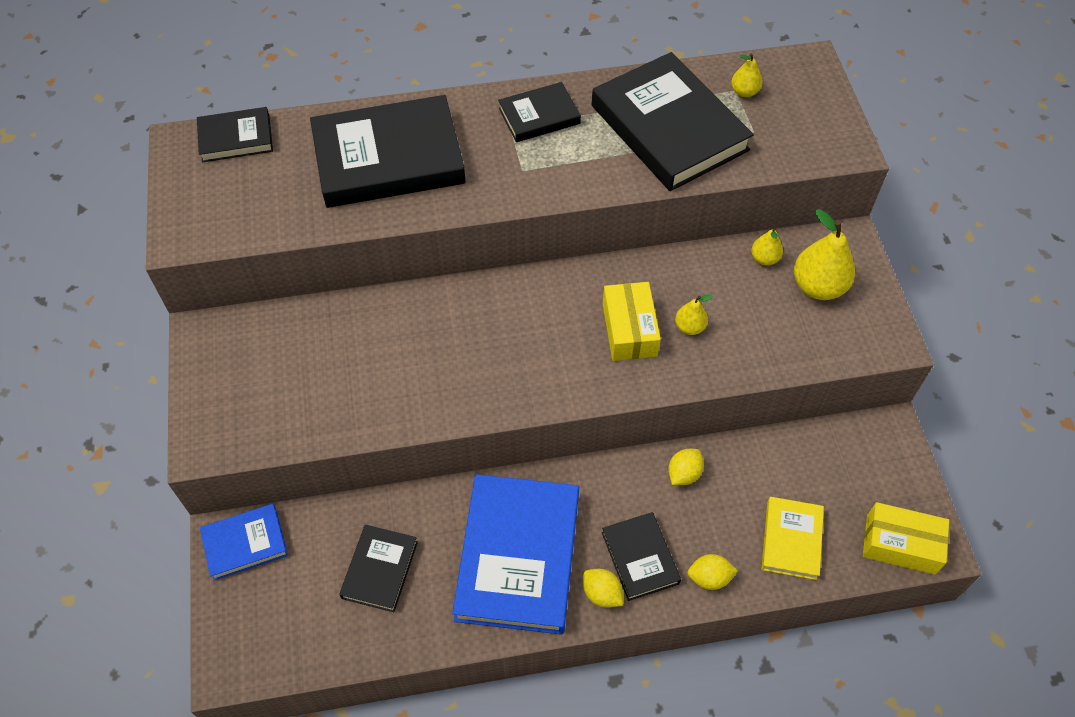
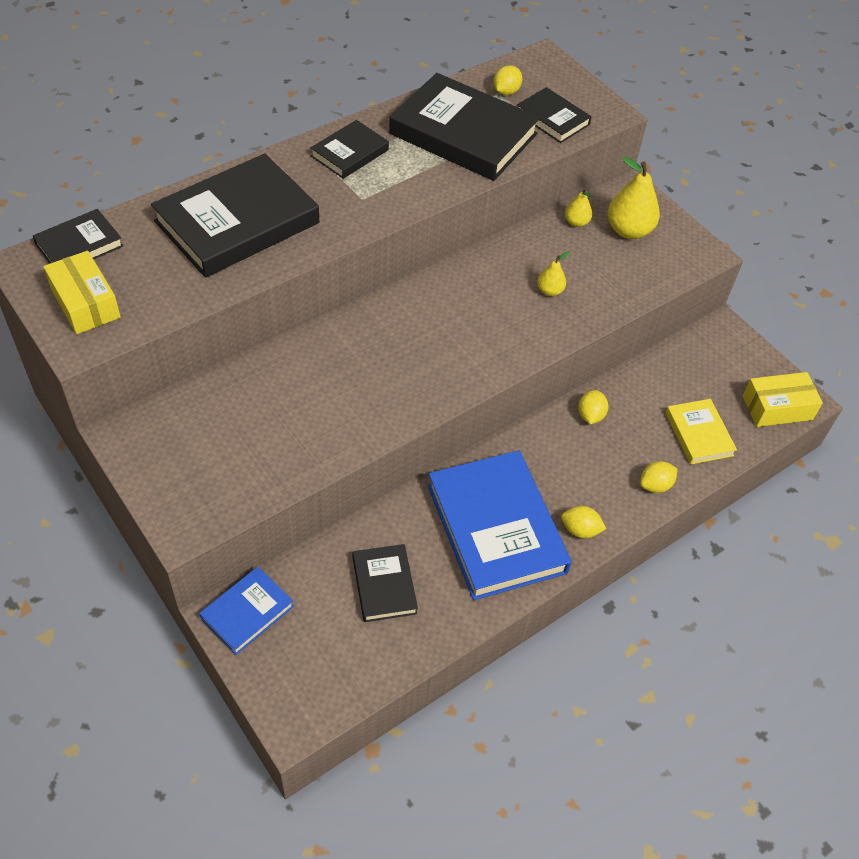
camera: 30 degrees left, 5 degrees down
(629, 329) = (503, 308): yellow box -> yellow box (85, 303)
(640, 558) = (594, 491): black book -> black book (552, 119)
(744, 92) = (506, 92): yellow pear -> yellow lemon

